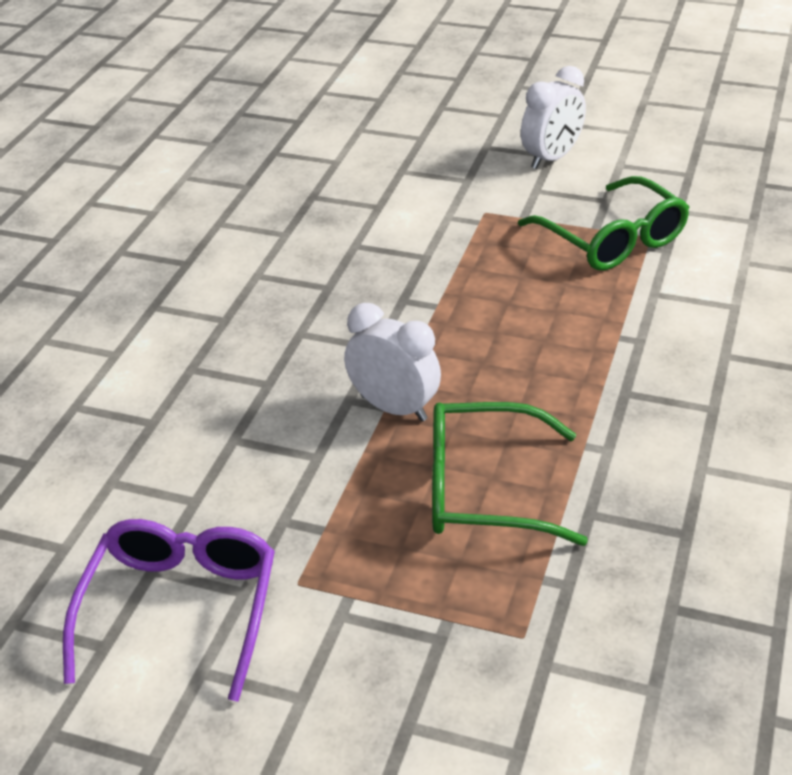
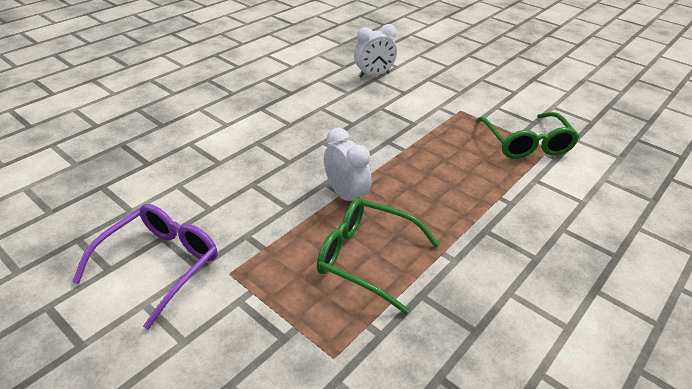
camera: 20 degrees right, 0 degrees up
(551, 158) = (514, 93): white clock -> white clock (374, 75)

